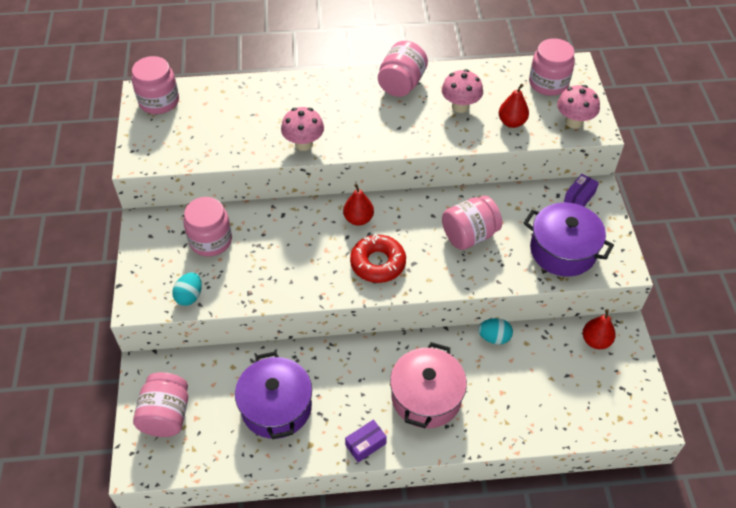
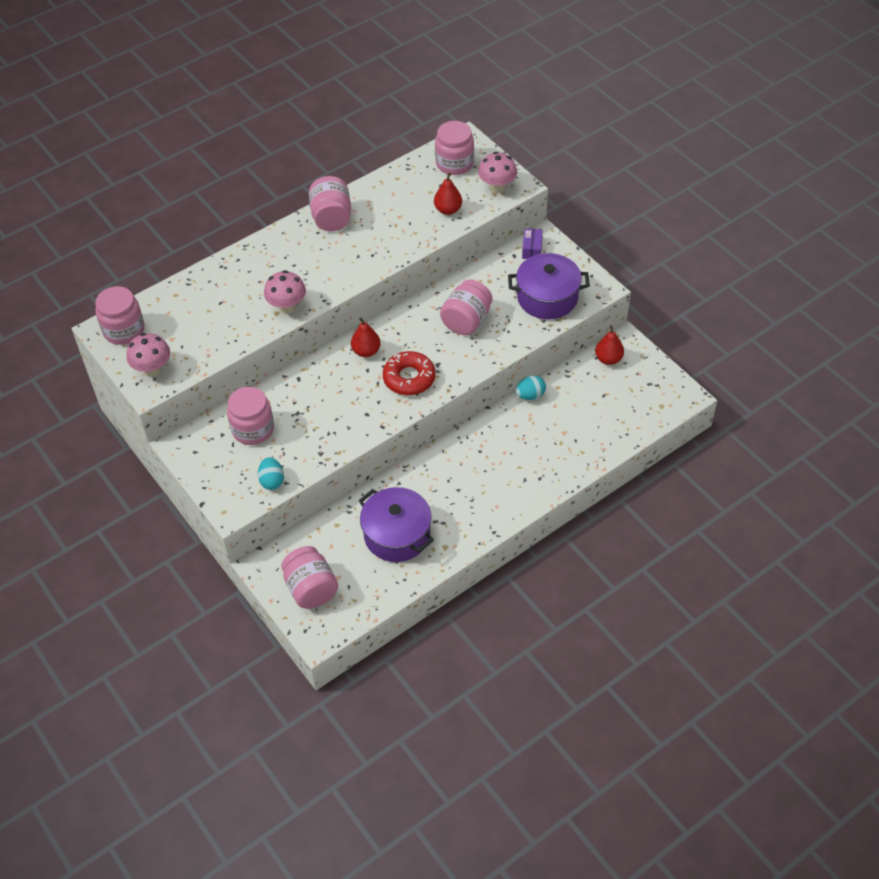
camera: 30 degrees left, 0 degrees up
(365, 444) = (488, 523): purple box -> none
(426, 397) = (509, 466): pink pot -> none
(460, 106) = (396, 215): pink mushroom -> pink mushroom (152, 369)

